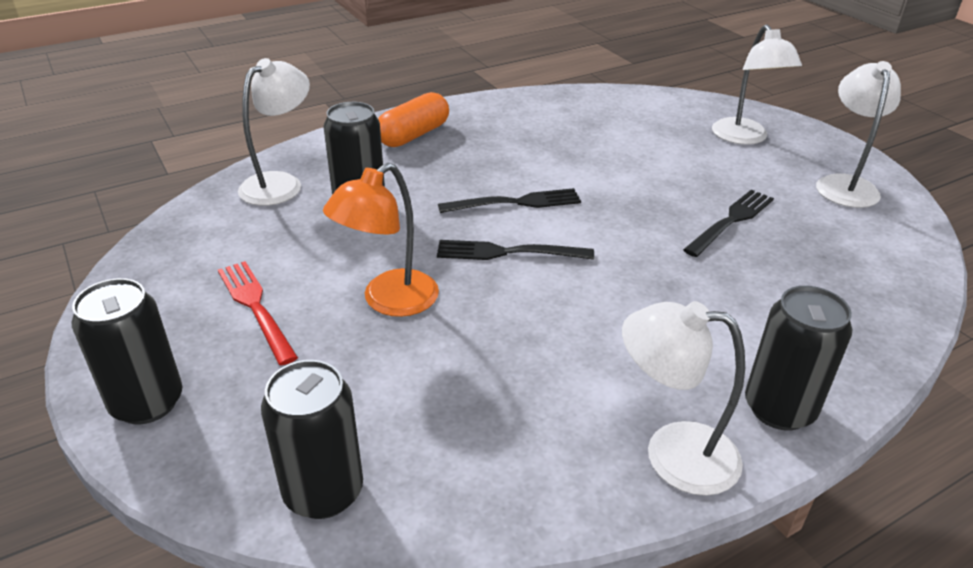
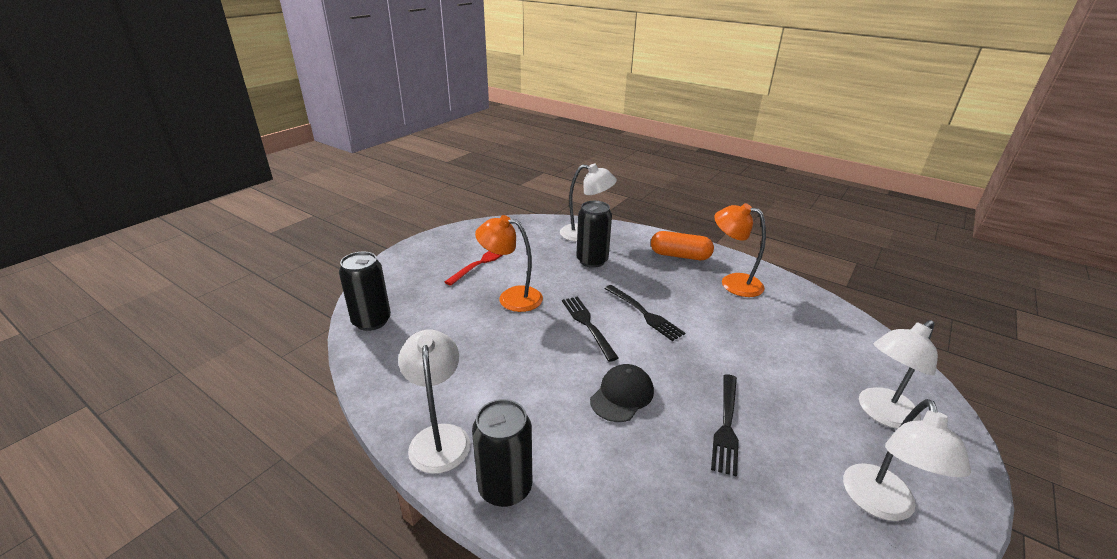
camera: 65 degrees right, 5 degrees down
(147, 403) = (407, 260): black can -> none
(500, 125) = (733, 282): none -> orange lamp
(658, 270) = (622, 395): none -> black cap
(731, 220) = (726, 426): black fork -> black fork turned 90 degrees clockwise
(844, 184) = (881, 505): white lamp -> white lamp turned 120 degrees clockwise

